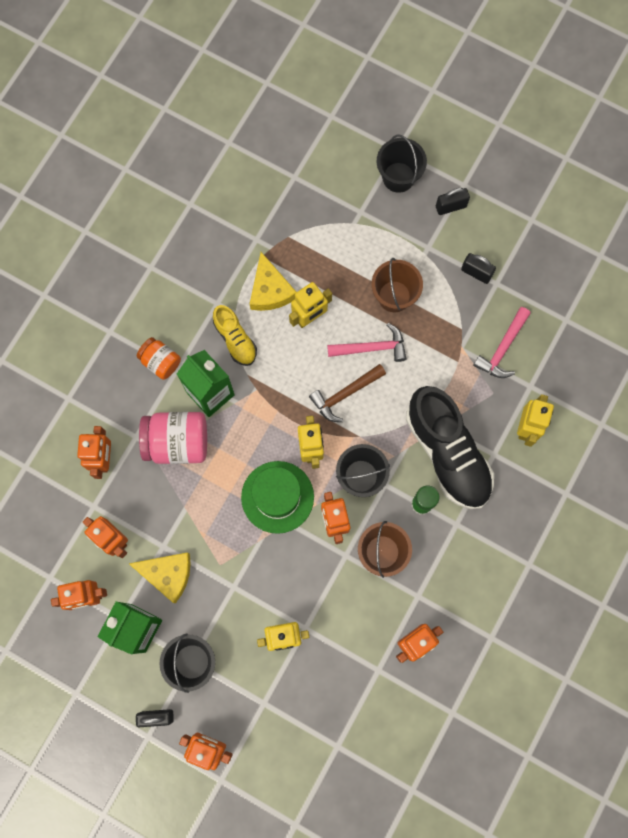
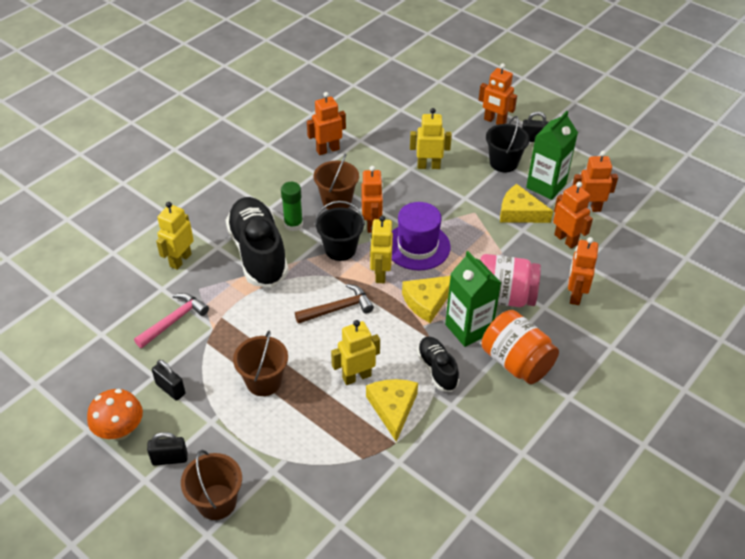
camera: 170 degrees left, 30 degrees down
(161, 362) = (516, 362): orange jar -> orange jar, size x1.69
(235, 339) = (437, 369): yellow shoe -> black shoe
(256, 421) = (427, 301): none -> yellow cheese
(277, 497) = (417, 246): green hat -> purple hat
(372, 347) = (301, 341): pink hammer -> none
(398, 177) = (216, 502): black bucket -> brown bucket
(503, 224) = (120, 430): none -> orange mushroom

